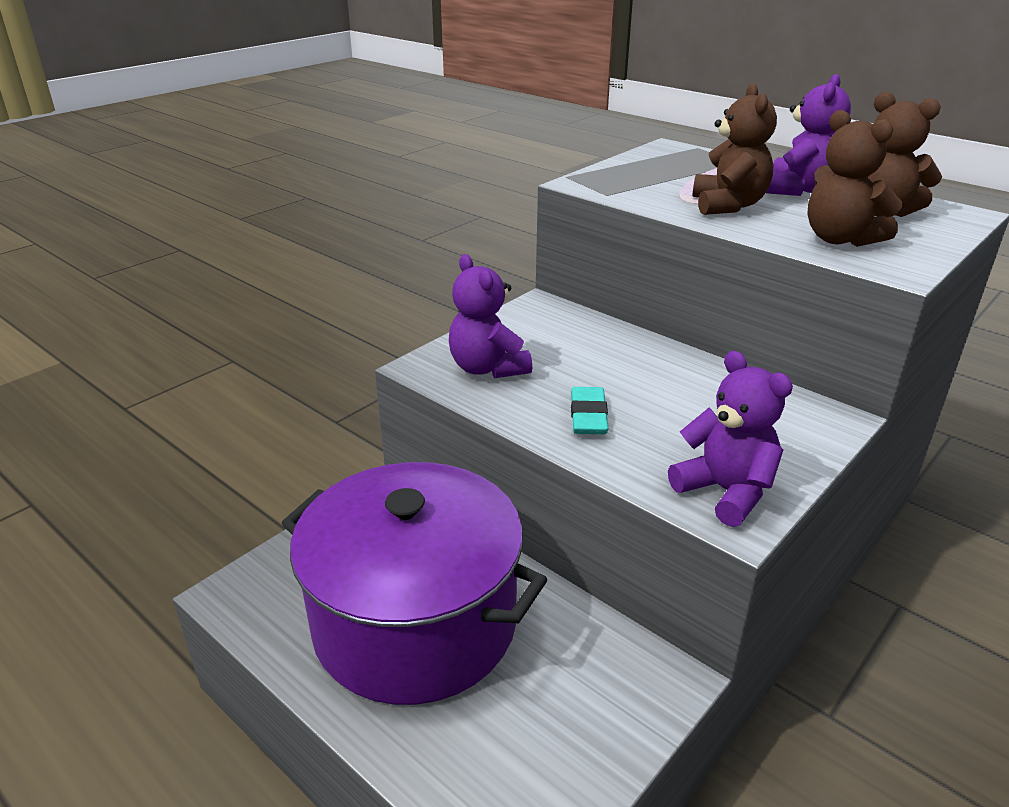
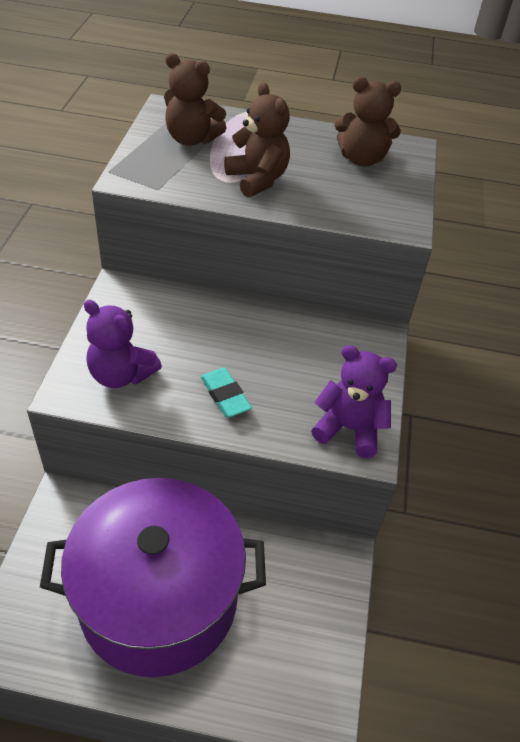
camera: 35 degrees left, 15 degrees up
(799, 190) = (295, 145): purple teddy bear -> none
(840, 239) = (353, 201): brown teddy bear -> brown teddy bear (191, 139)

